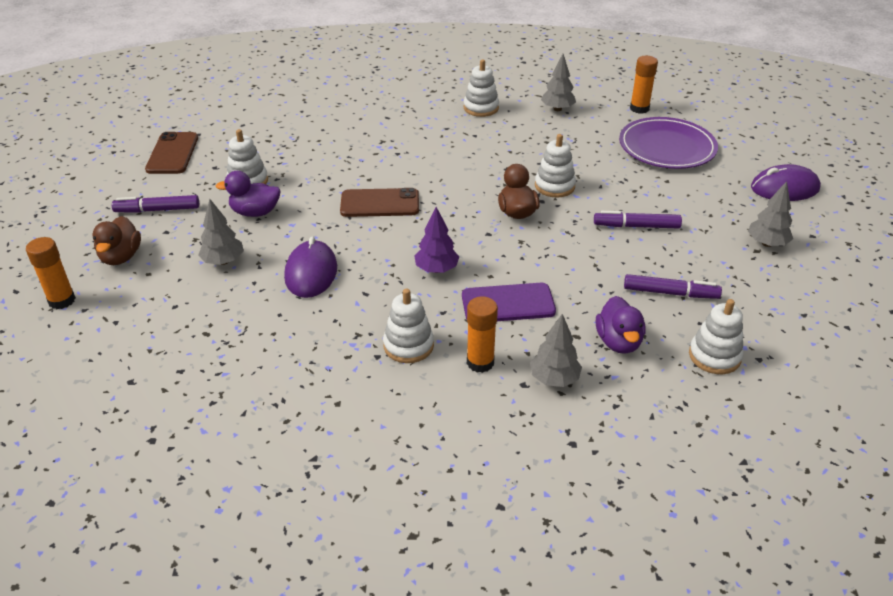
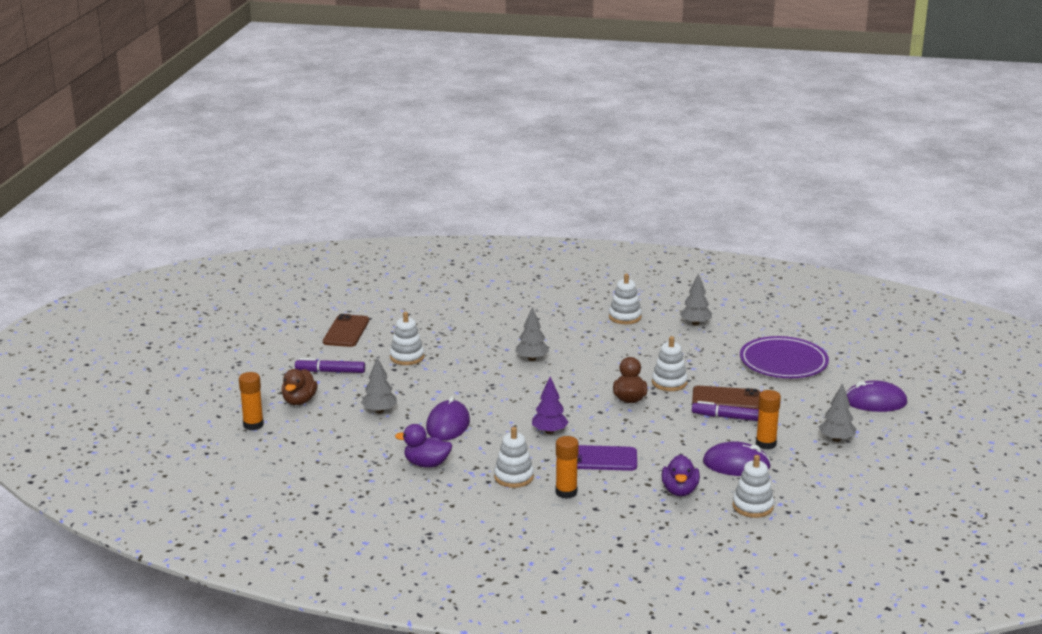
camera: 10 degrees right, 15 degrees down
(255, 212) = (409, 380): purple duck -> purple duck (426, 464)
(380, 203) = (514, 382): brown phone -> brown phone (726, 399)
(554, 379) = (620, 507): grey tree -> grey tree (532, 359)
(639, 108) = (772, 329): orange glue stick -> orange glue stick (766, 444)
(670, 293) = (736, 464): purple marker -> purple mouse

